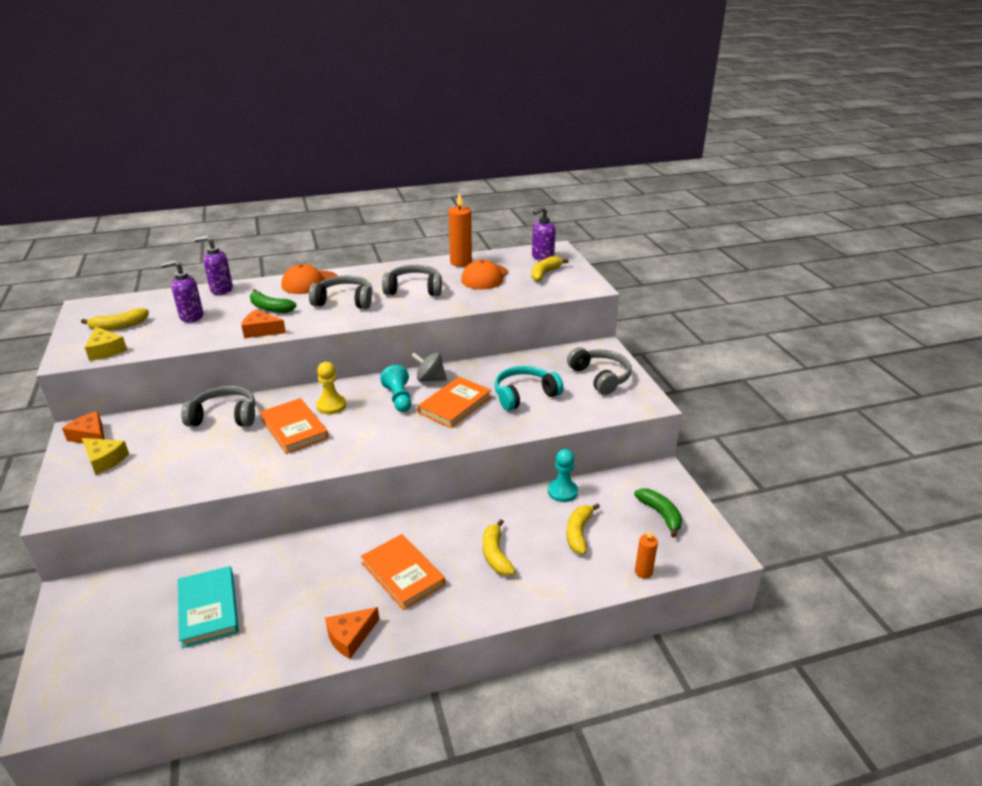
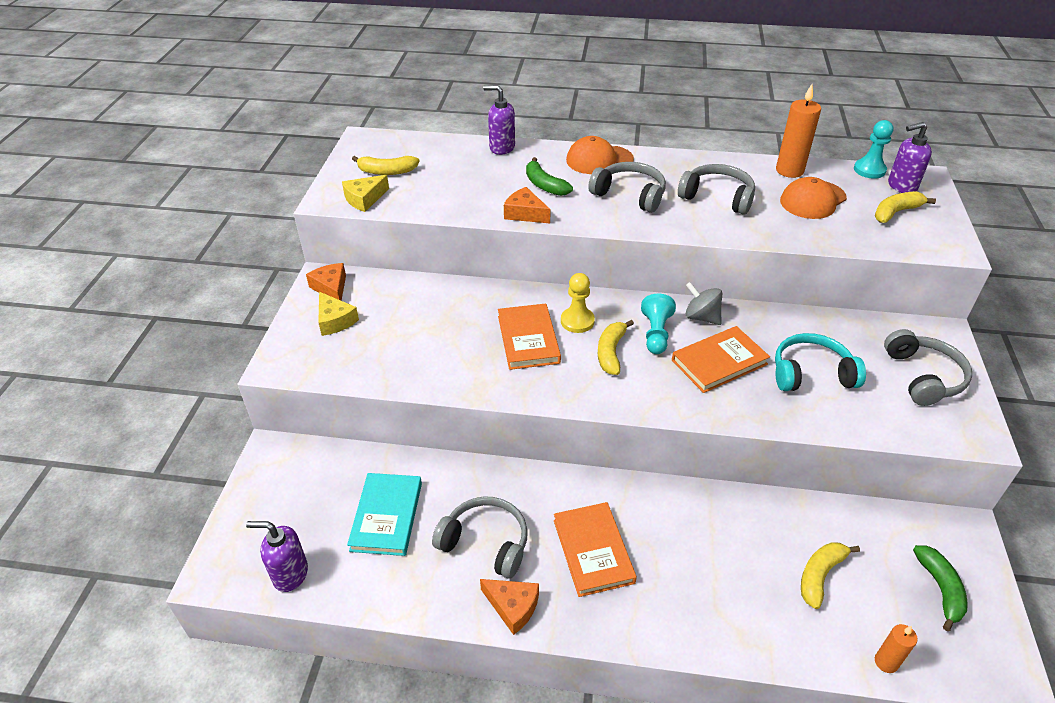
camera: 25 degrees right, 10 degrees up
(105, 350) = (364, 199): yellow cheese -> yellow cheese turned 60 degrees clockwise
(191, 316) = (460, 176): purple soap dispenser -> purple soap dispenser (290, 574)
(224, 416) = (463, 302): grey headphones -> grey headphones (485, 543)
(350, 636) = (513, 607): orange cheese -> orange cheese turned 135 degrees counterclockwise
(496, 555) = (707, 567): yellow banana -> yellow banana (611, 352)
(562, 492) = (819, 511): turquoise pawn -> turquoise pawn (869, 170)

